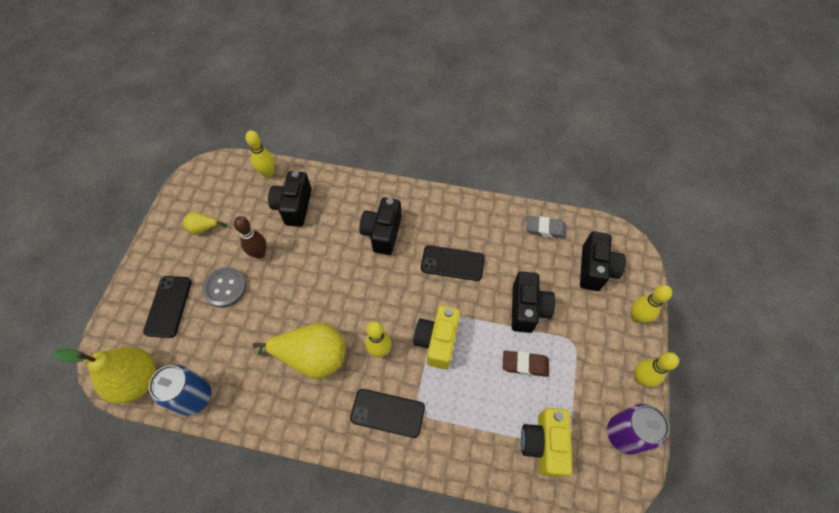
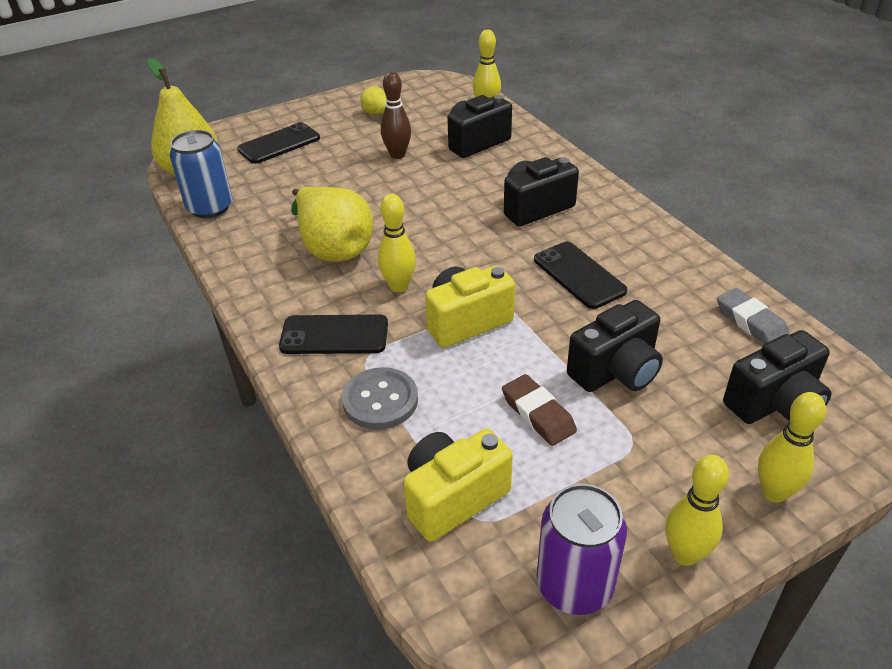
camera: 50 degrees right, 20 degrees down
(225, 288) = (336, 159): grey button -> grey button (380, 400)
(387, 413) = (334, 335): black phone -> black phone turned 60 degrees counterclockwise

